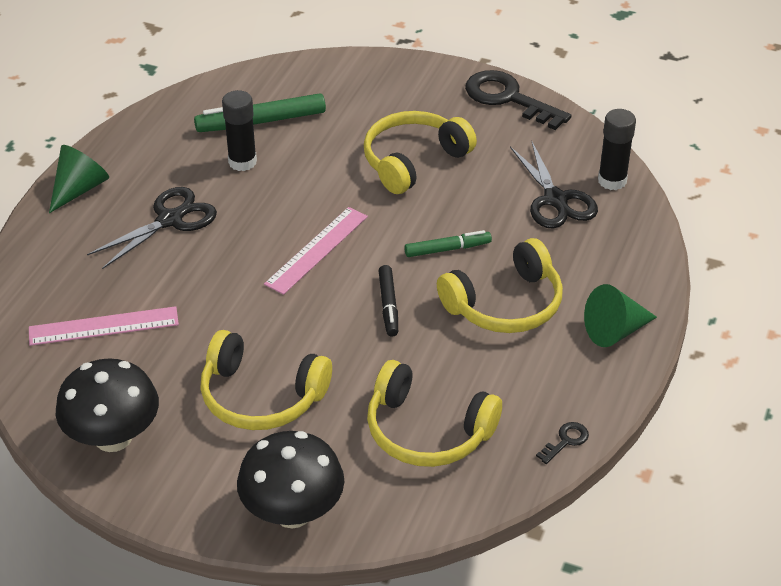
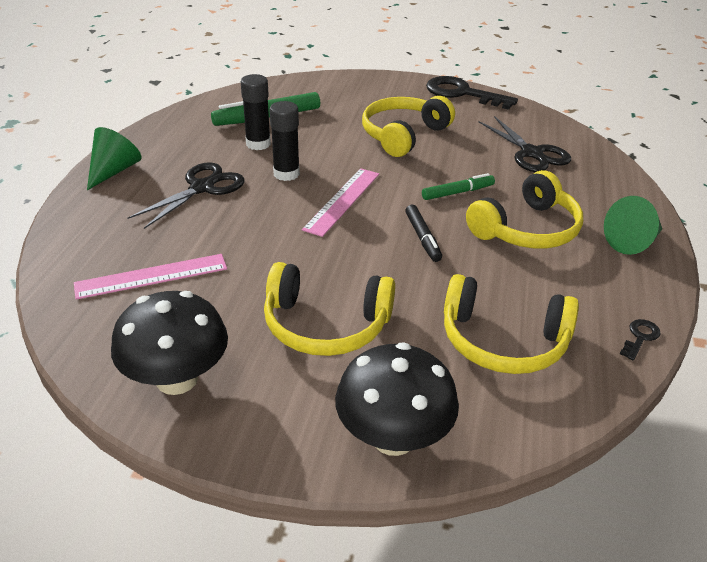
camera: 10 degrees left, 5 degrees down
(612, 181) = (570, 138): black glue stick -> black glue stick (286, 174)

